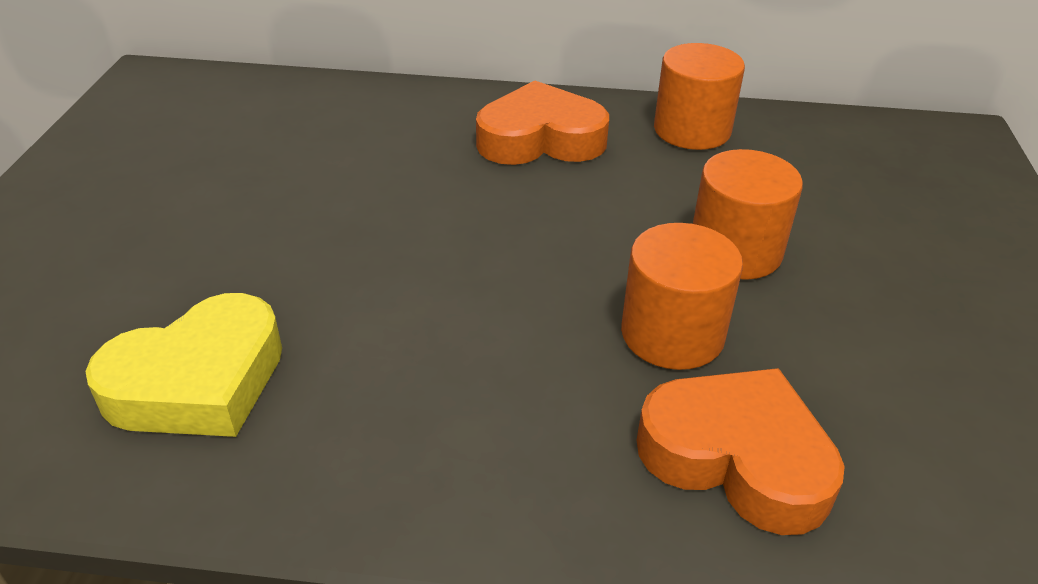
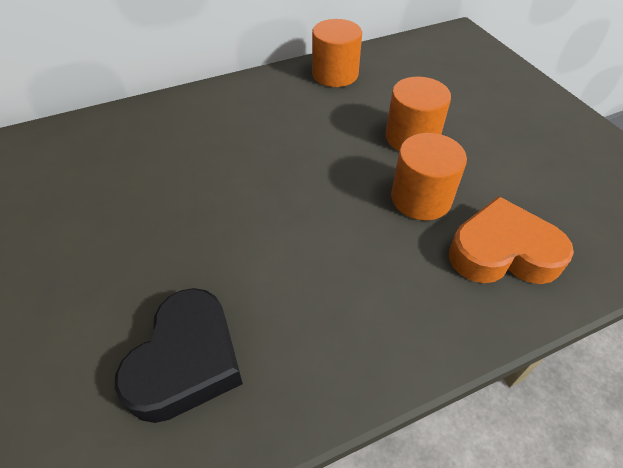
camera: 30 degrees left, 10 degrees up
(199, 382) = (187, 361): yellow heart -> black heart
(540, 139) = (259, 109): orange heart -> none

